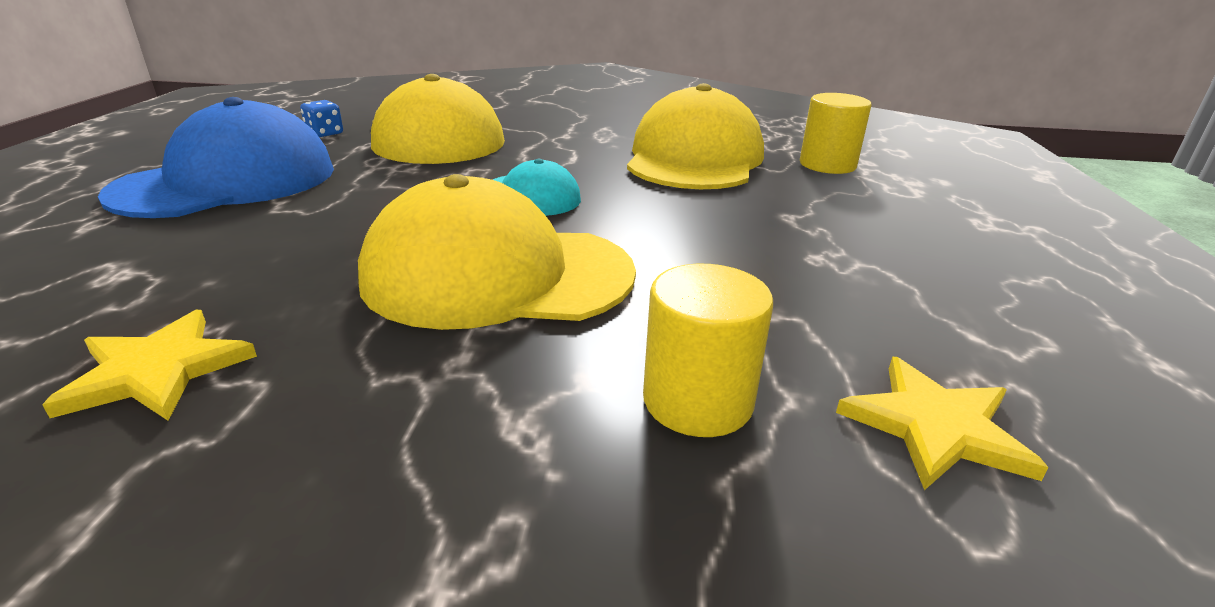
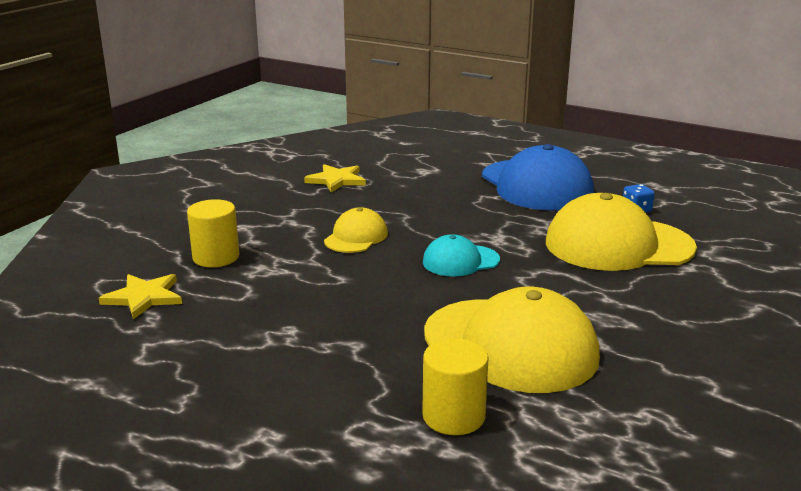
camera: 115 degrees right, 5 degrees down
(497, 274) = (356, 237): yellow cap -> yellow cap, size x0.51

